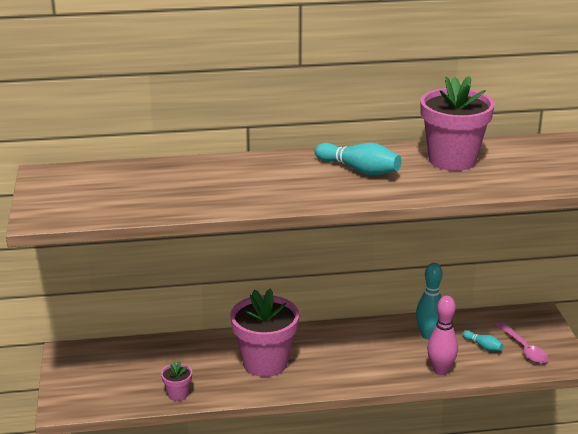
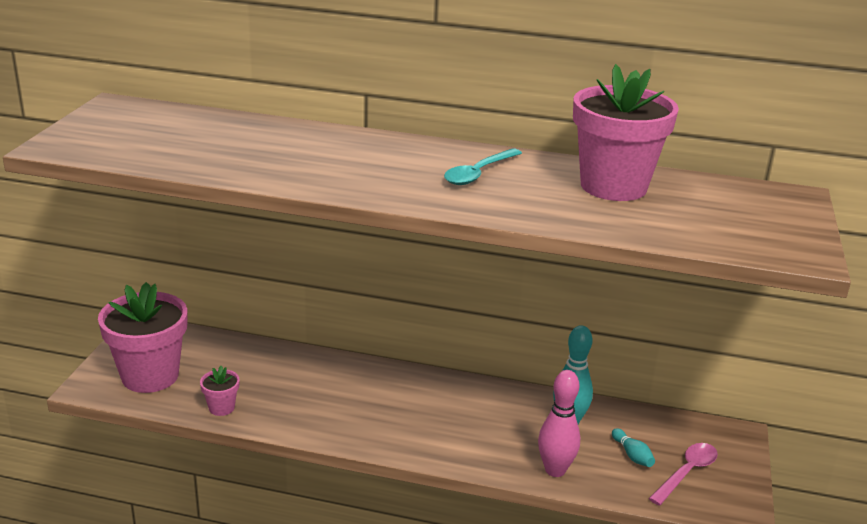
camera: 20 degrees right, 0 degrees up
(265, 363) = (346, 399): pink flower pot -> pink flower pot (150, 376)
(359, 170) = (478, 173): turquoise bowling pin -> turquoise spoon
(523, 348) = (686, 473): pink spoon -> pink spoon turned 135 degrees counterclockwise

